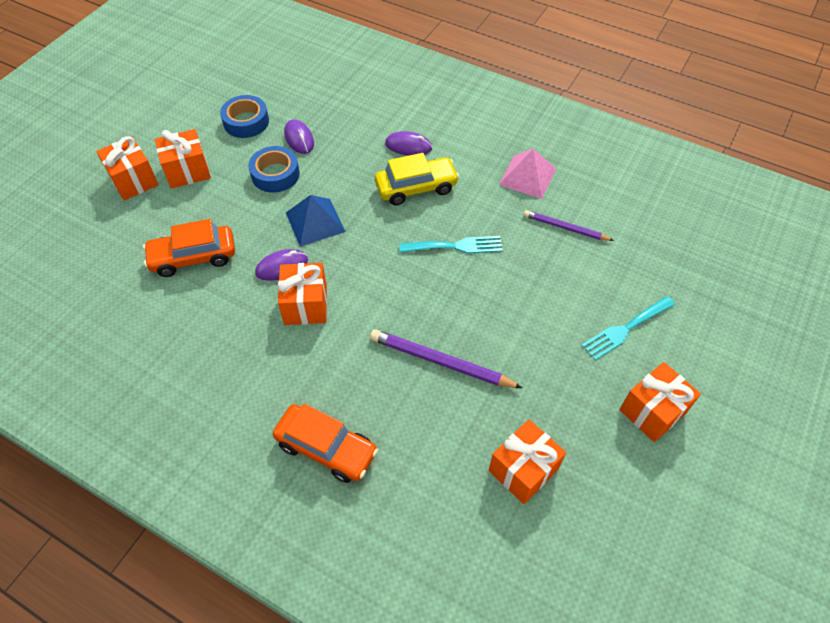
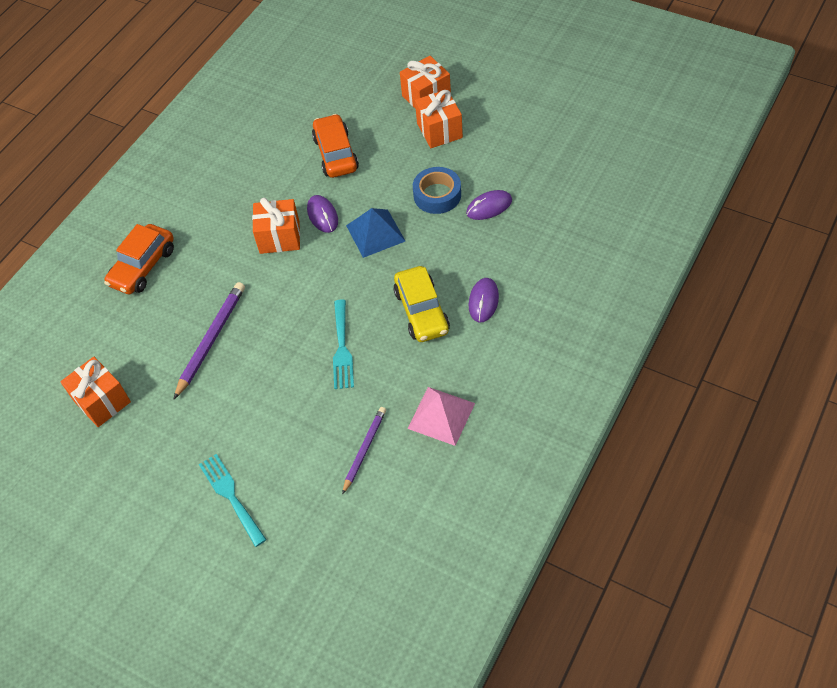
camera: 95 degrees right, 0 degrees up
(246, 122) = (511, 161): blue tape -> none
(652, 411) = (139, 509): orange gift -> none

